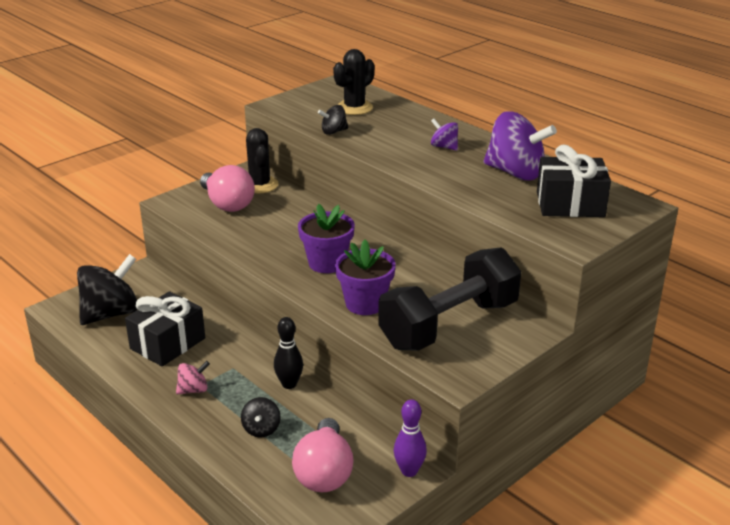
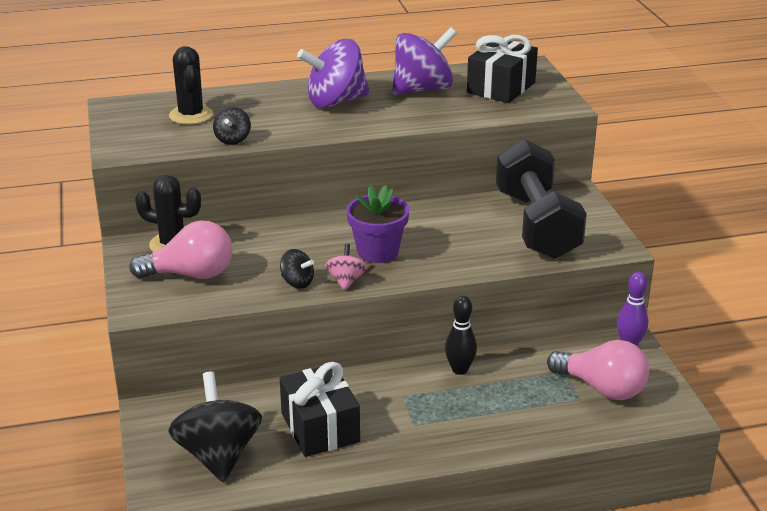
camera: 60 degrees left, 0 degrees up
(193, 390) = (419, 431): pink spinning top -> pink spinning top (346, 281)
(261, 429) = (515, 406): black spinning top -> black spinning top (297, 282)
(365, 303) = (467, 253): purple flower pot -> none
(444, 147) = (336, 101): purple spinning top -> purple spinning top, size x2.08

